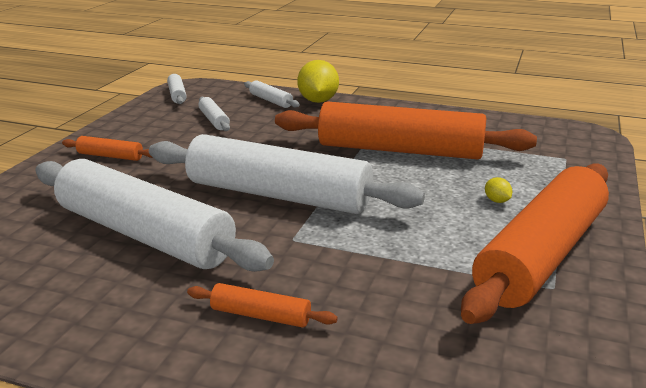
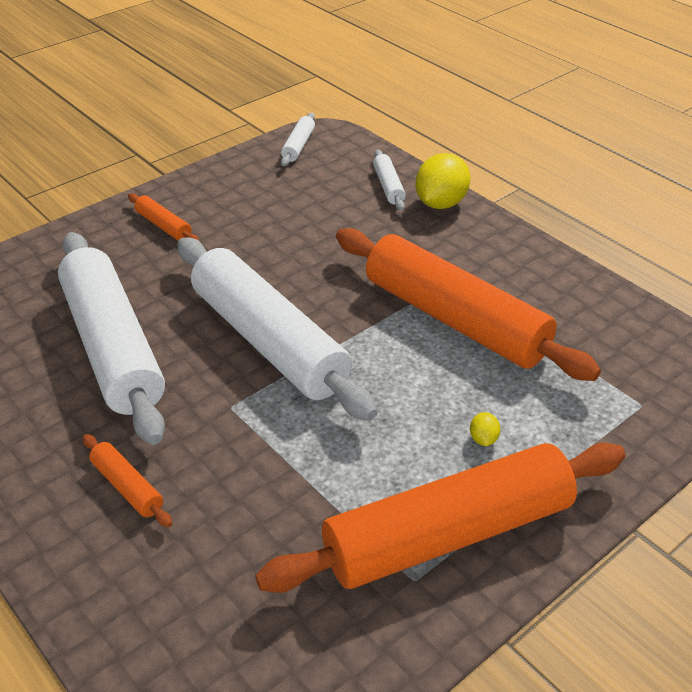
camera: 30 degrees right, 15 degrees up
(214, 120) = (301, 201): white rolling pin -> none

